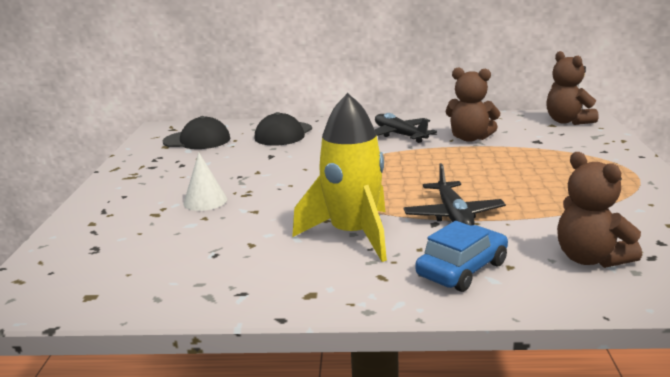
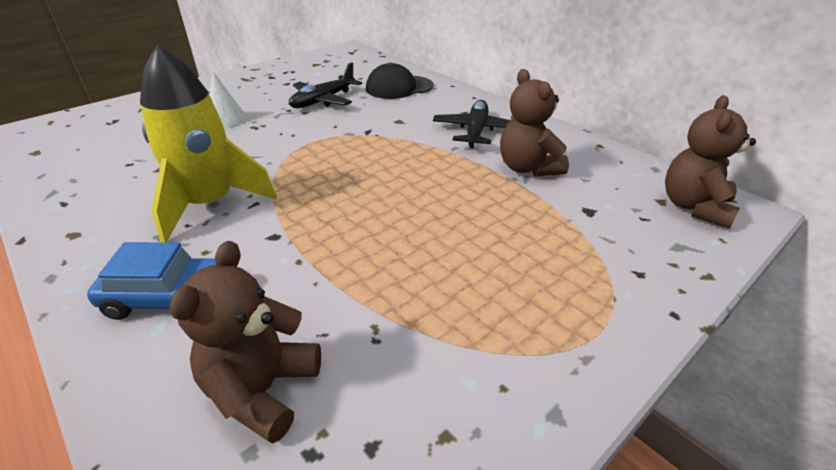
camera: 45 degrees right, 15 degrees up
(197, 140) = (340, 67): black cap -> none
(453, 215) = (303, 239): black plane -> black plane (323, 100)

